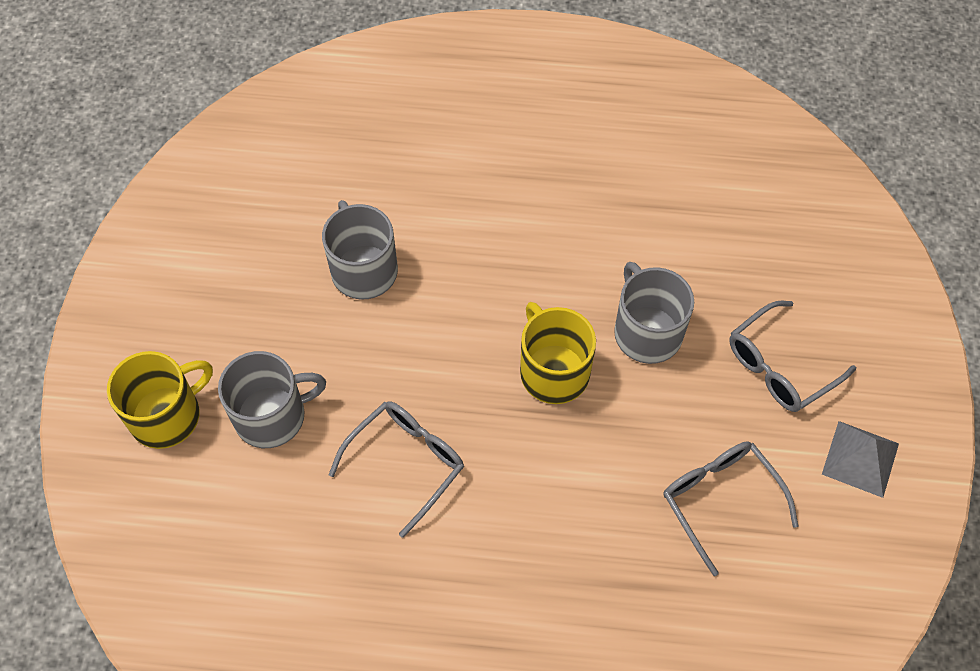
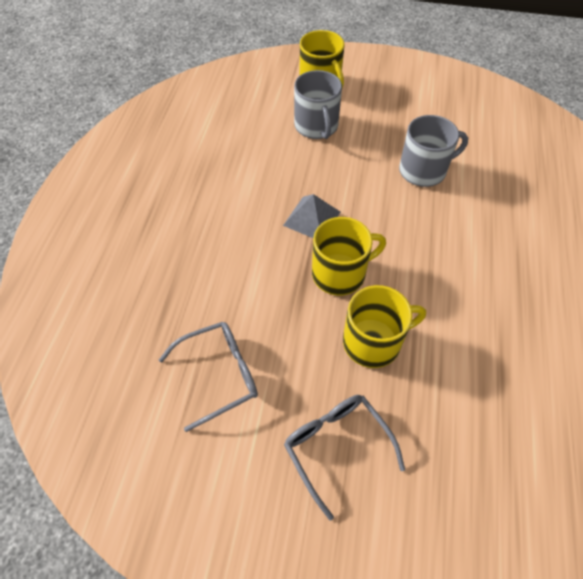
camera: 95 degrees right, 5 degrees down
(406, 463) = (277, 187): grey glasses -> none
(647, 332) = (373, 342): grey mug -> yellow mug
(860, 458) = (238, 503): grey pyramid -> grey pyramid (312, 218)

